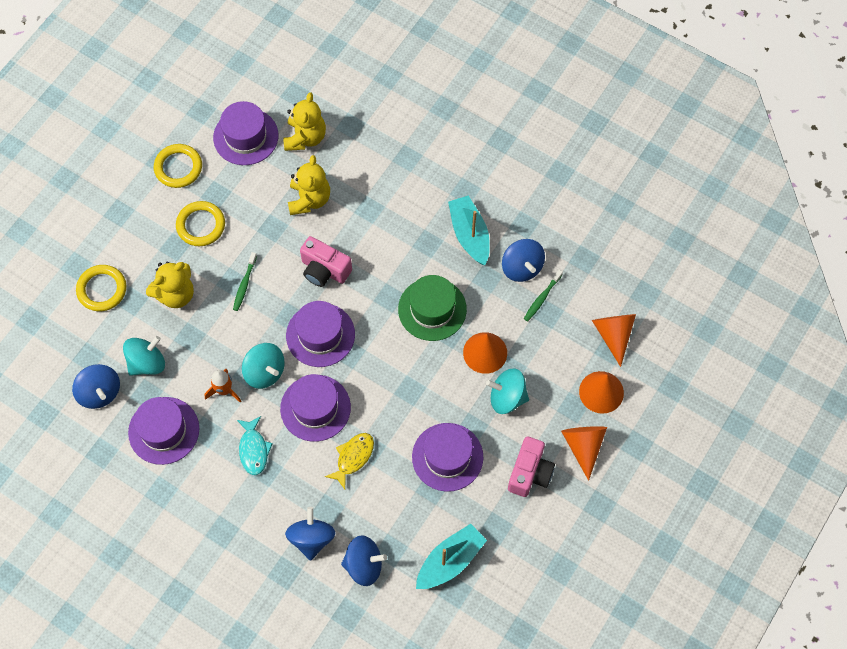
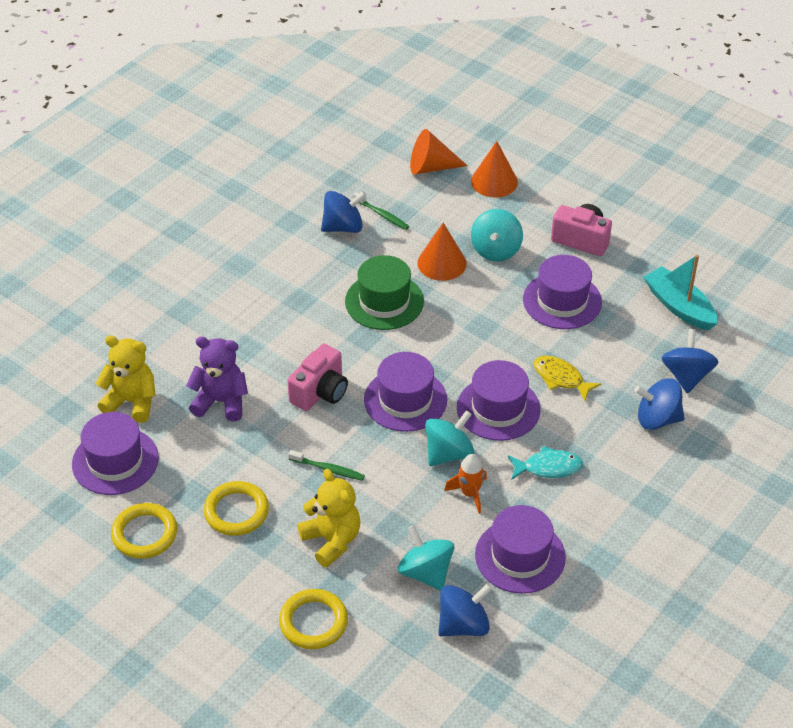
camera: 85 degrees left, 20 degrees down
(309, 199) = (221, 402): yellow teddy bear -> purple teddy bear
(469, 235) = (295, 265): turquoise boat -> none
(583, 446) = (553, 199): orange cone -> none

